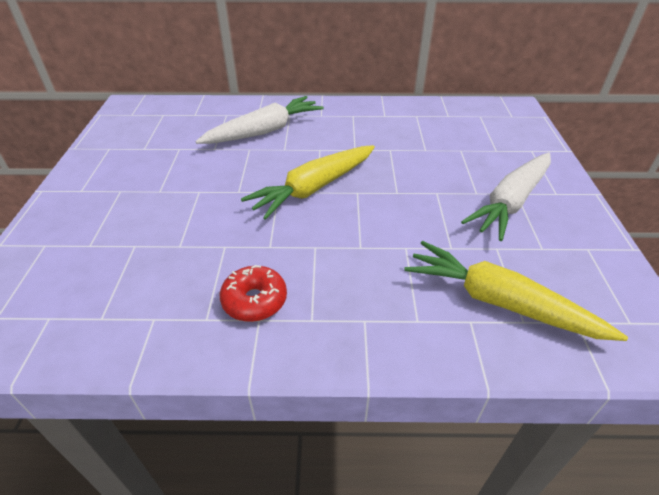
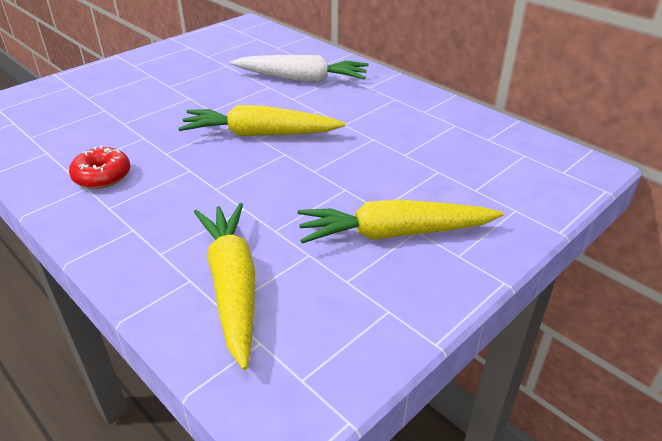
camera: 45 degrees right, 5 degrees down
(510, 202) = (394, 234): white carrot -> yellow carrot

